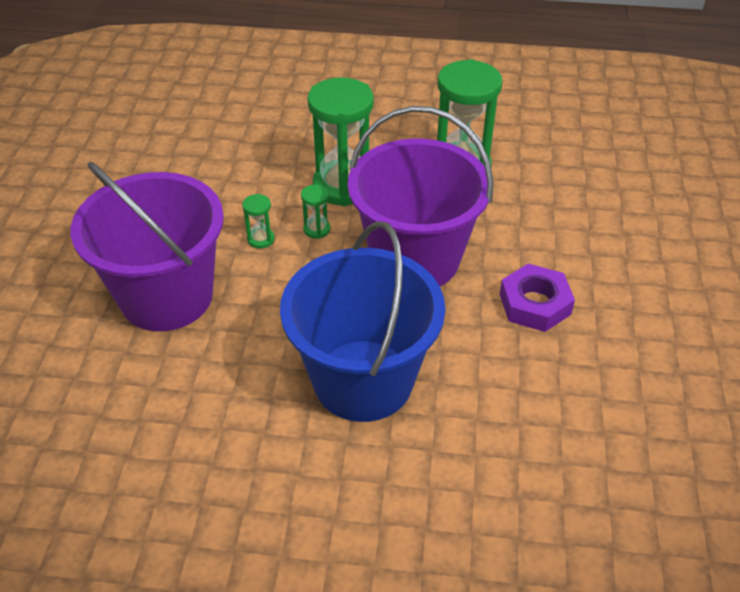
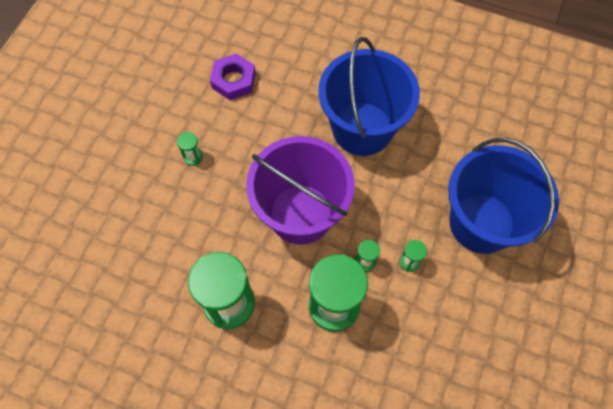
camera: 165 degrees left, 20 degrees up
(166, 296) = (481, 223): purple bucket -> blue bucket
(534, 304) = (236, 157): purple nut -> purple nut (233, 80)
(593, 291) = (193, 157): none -> green hourglass

